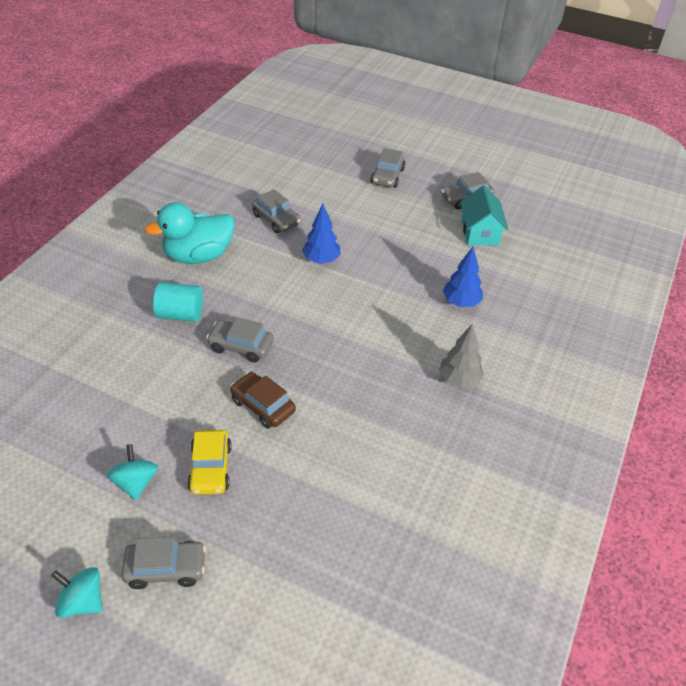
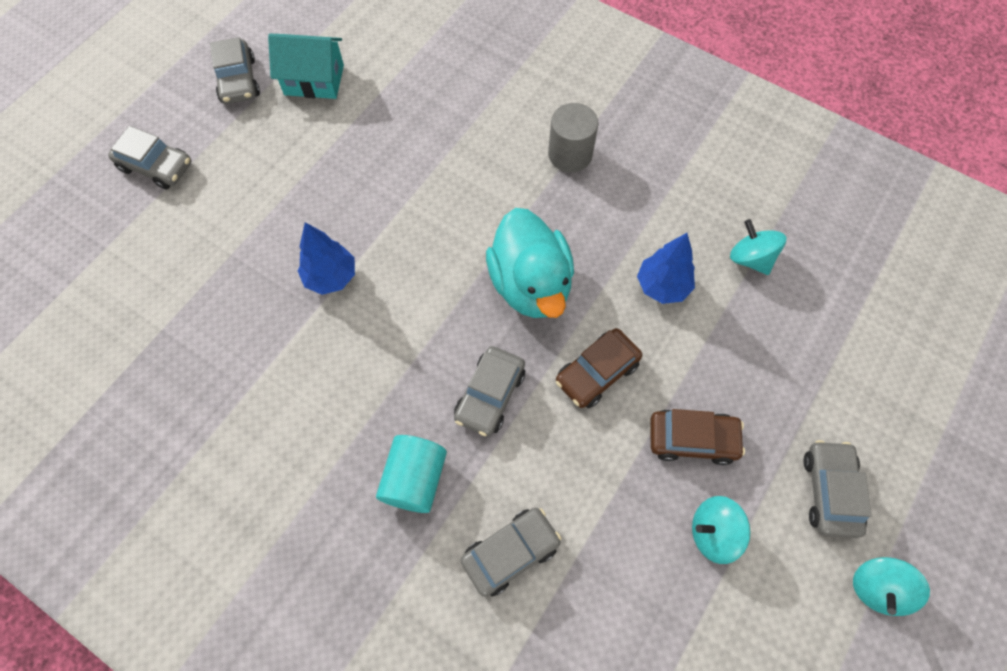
camera: 80 degrees left, 20 degrees up
(198, 256) = (285, 452): turquoise duck -> turquoise duck (530, 284)
(210, 468) = (692, 439): yellow car -> brown car
(276, 219) = (221, 331): grey car -> grey car (510, 552)
(384, 513) = (750, 258): none -> turquoise spinning top
(459, 380) = (570, 154): grey tree -> grey cylinder
(461, 303) = (444, 127): blue tree -> blue tree (662, 286)

